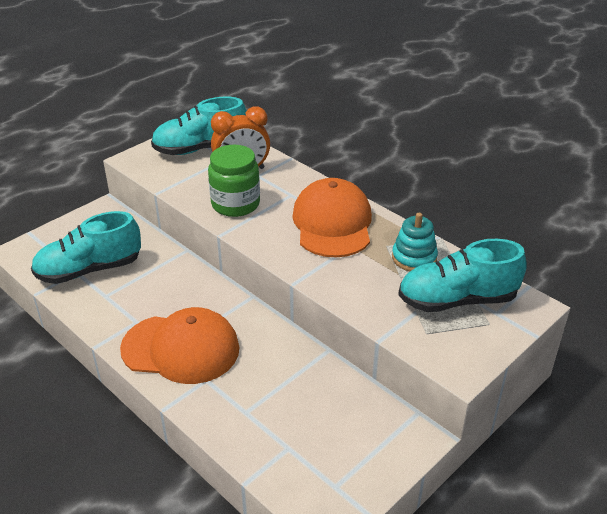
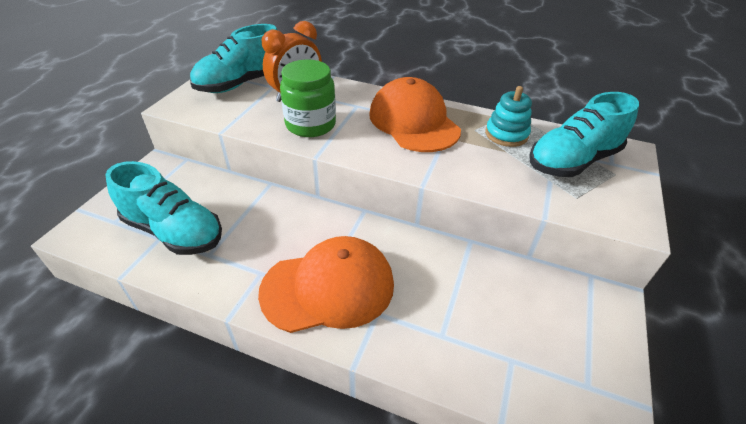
camera: 25 degrees left, 5 degrees up
(89, 270) = (174, 231): turquoise shoe -> turquoise shoe turned 105 degrees counterclockwise

